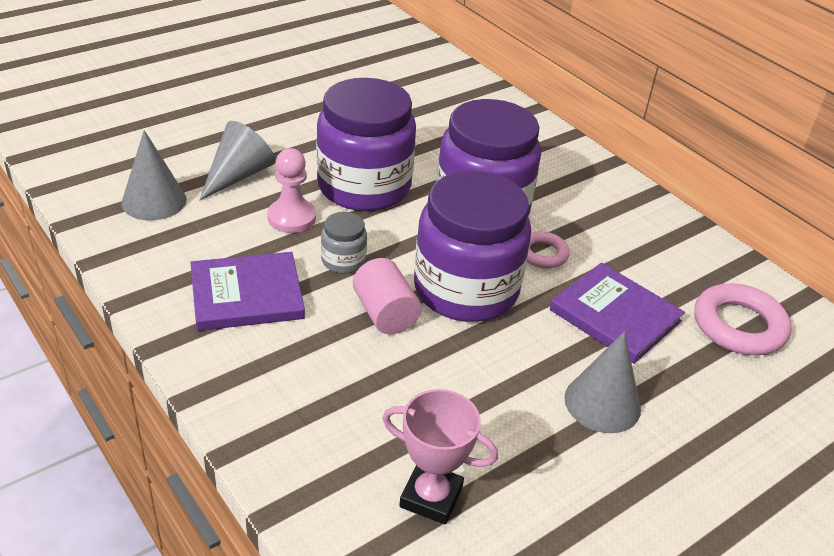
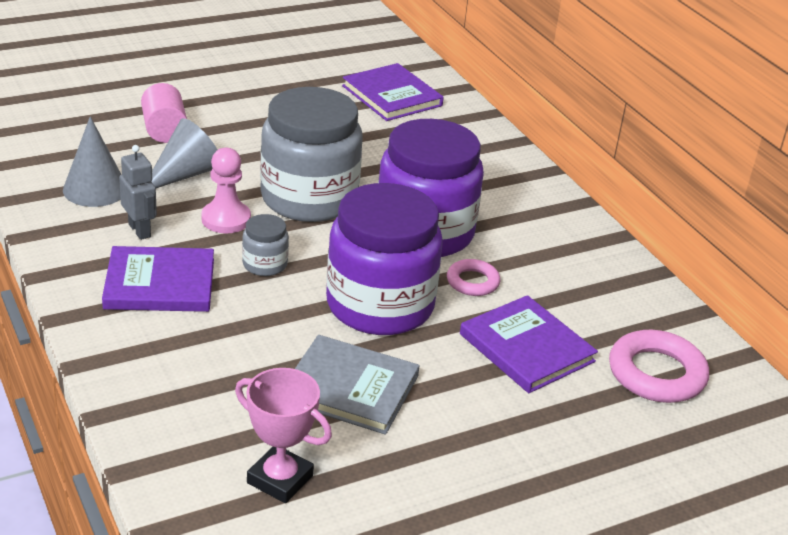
camera: 10 degrees right, 5 degrees down
(211, 239) = (140, 230): none -> grey robot
(364, 186) = (309, 198): purple jar -> grey jar
(385, 313) = (290, 317): pink cylinder -> pink cylinder (164, 130)
(407, 76) = (392, 96): none -> purple book
(467, 383) = (350, 388): none -> grey book
(602, 403) = (481, 424): grey cone -> none

